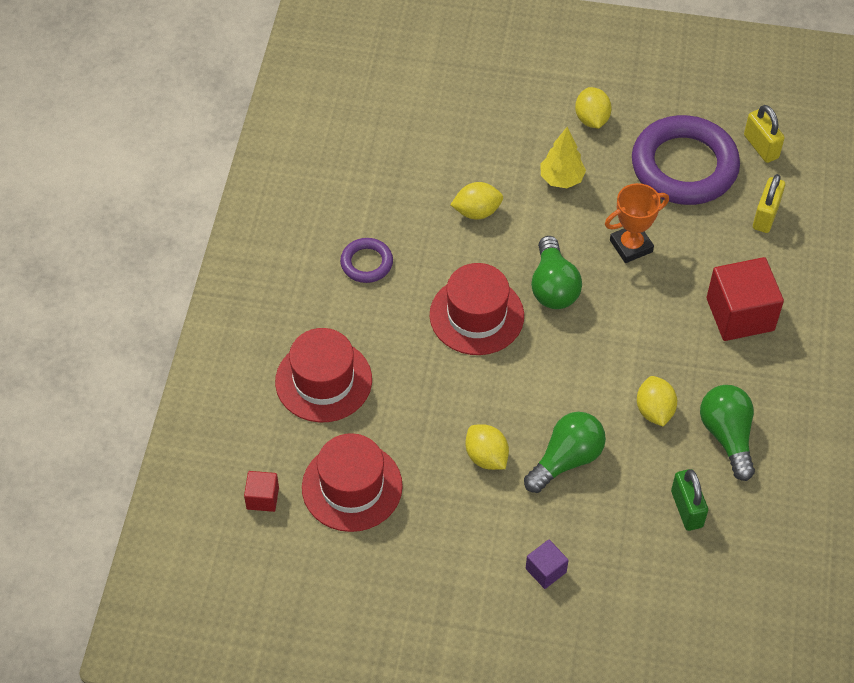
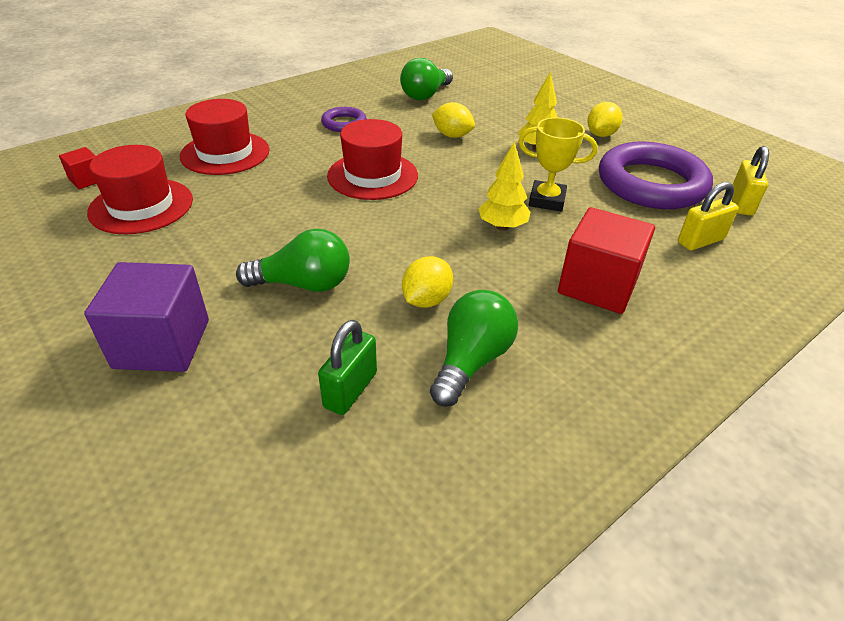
camera: 40 degrees right, 15 degrees down
(486, 457) = (250, 245): yellow lemon -> none
(546, 570) = (162, 344): purple cube -> purple cube, size x2.01
(553, 286) = (451, 190): green light bulb -> green light bulb (425, 95)
(630, 301) = (502, 227): none -> yellow tree
(631, 246) = (547, 200): orange trophy -> yellow trophy

